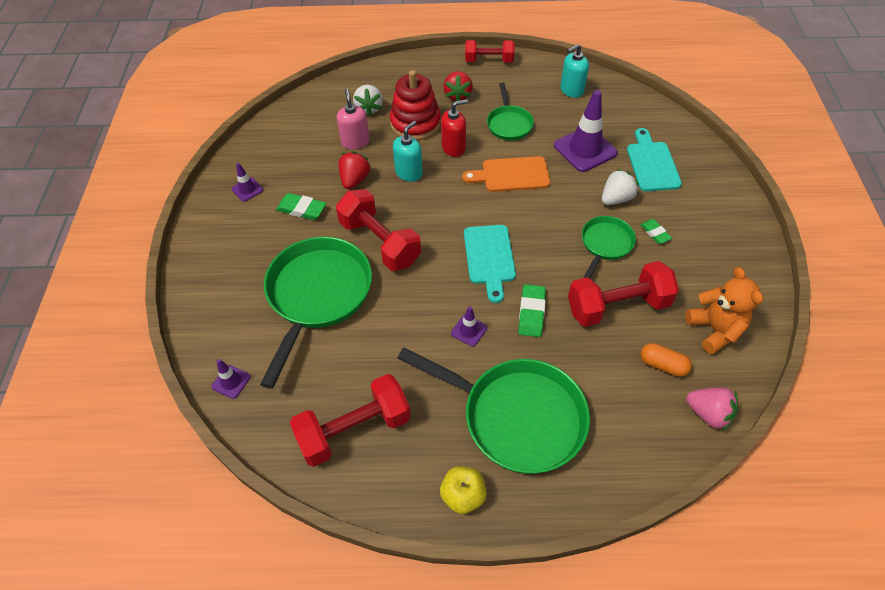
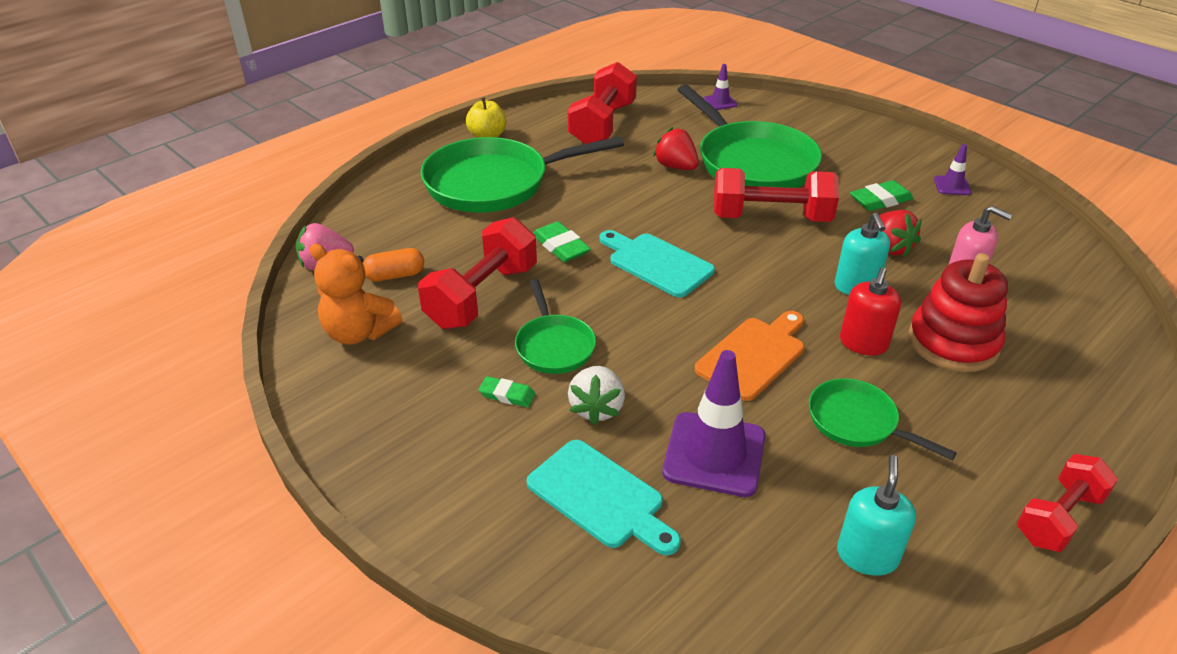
camera: 135 degrees right, 15 degrees down
(369, 108) = (1030, 324): white strawberry -> none
(457, 95) = (984, 418): red strawberry -> red strawberry (676, 167)
(469, 330) = (599, 207): purple traffic cone -> none

